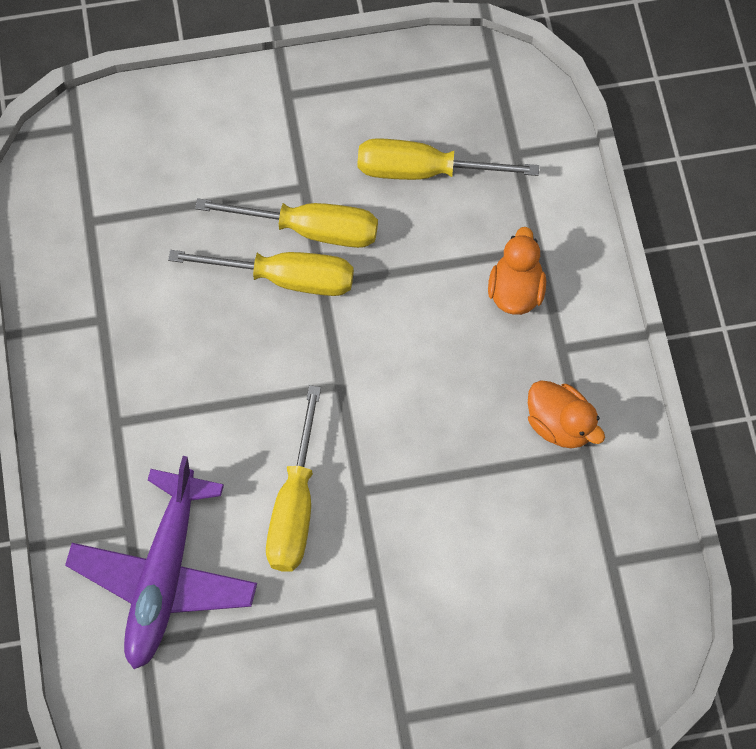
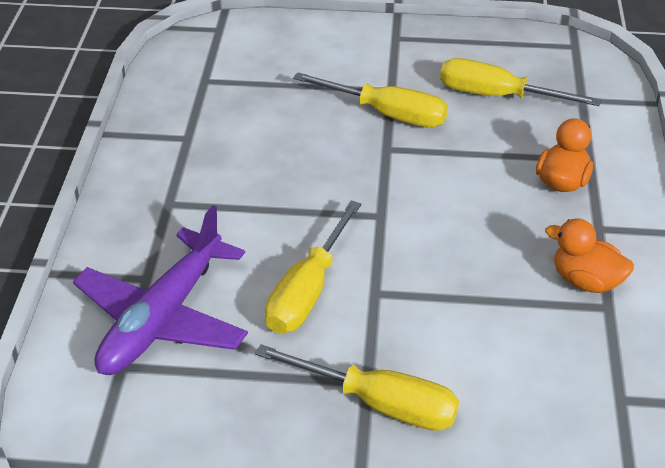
camera: 15 degrees right, 25 degrees down
(285, 278) = (355, 139): yellow screwdriver -> yellow screwdriver (379, 404)
(560, 425) = (586, 281): orange duck -> orange duck turned 150 degrees clockwise

